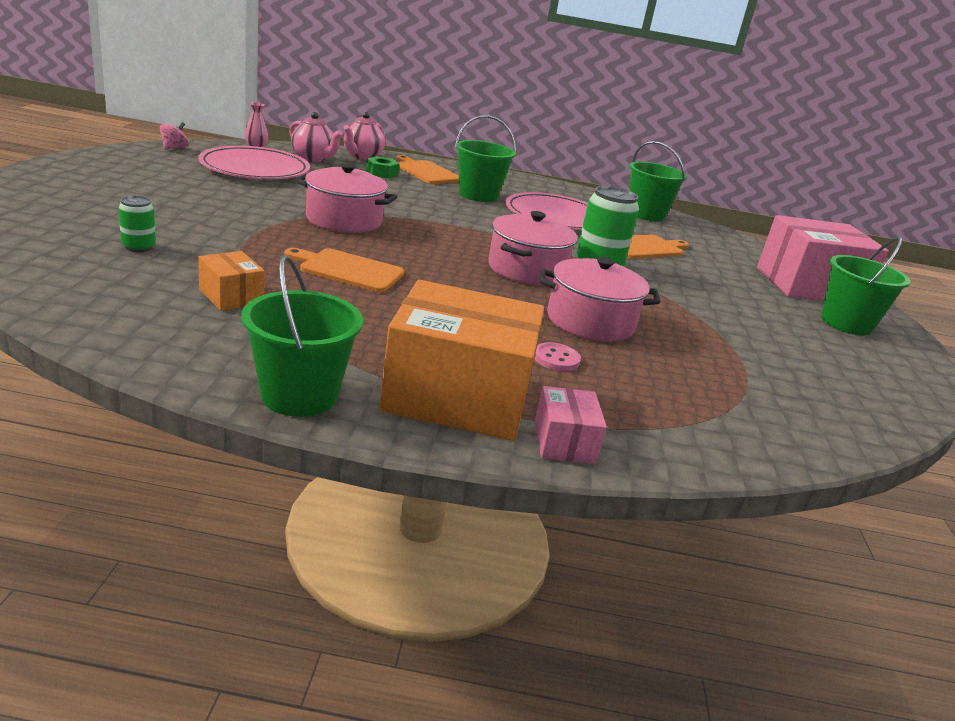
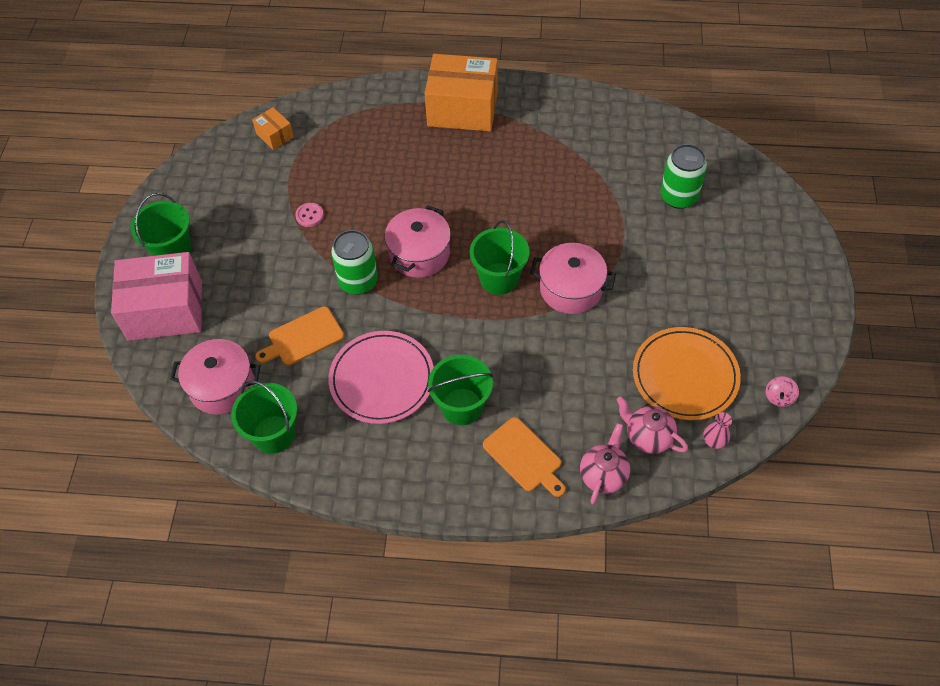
camera: 175 degrees left, 30 degrees up
(138, 247) = (678, 197): green can -> green can, size x1.86
(231, 296) = (599, 159): orange box -> orange box (275, 135)
(255, 169) = (685, 376): pink plate -> orange plate
(299, 395) = (534, 93): green bucket -> green bucket (499, 278)
(348, 270) = (545, 210): orange cutting board -> none
(382, 173) = (569, 426): green nut -> none
(556, 359) = (409, 150): pink button -> pink button (309, 215)
(564, 442) = (412, 91): pink box -> none
(590, 322) = (381, 195): pink pot -> pink pot (222, 386)

